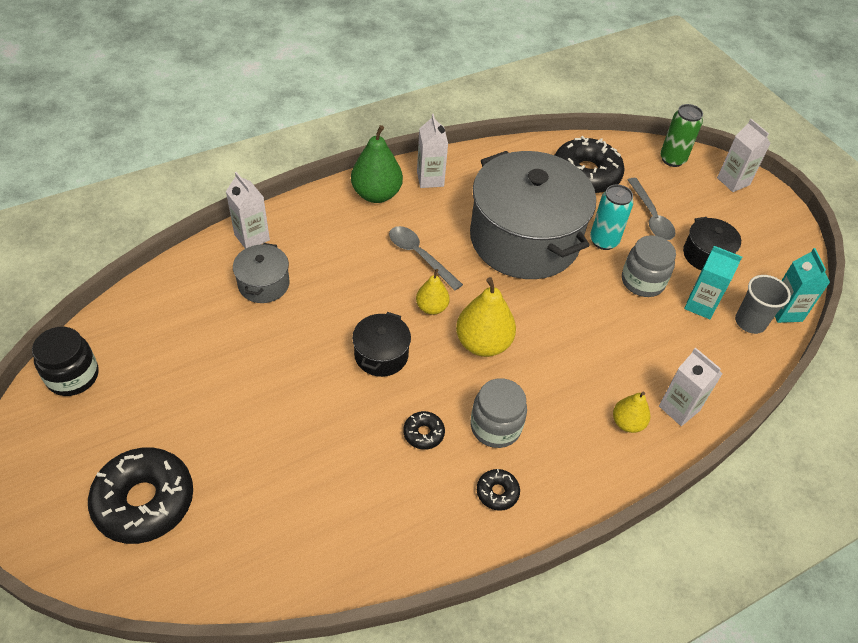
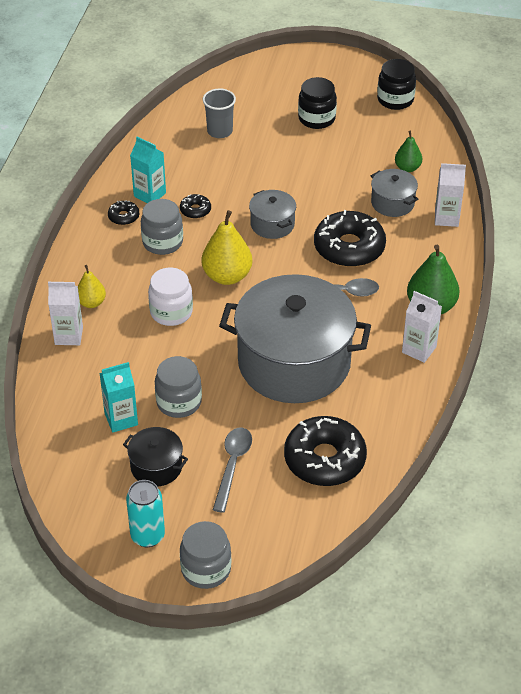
camera: 135 degrees right, 5 degrees down
(144, 501) = (277, 94): black donut -> black donut (349, 247)
(167, 428) = (316, 118): none -> black jar
(197, 301) = (407, 168): none -> green pear
(381, 355) = (272, 224): black pot -> grey pot
(432, 307) = (284, 270): yellow pear -> none
(567, 353) = (171, 312): none -> white jar
(604, 241) = (241, 411): turquoise can -> turquoise can (147, 536)
(651, 216) = (232, 465): grey spoon -> grey spoon turned 75 degrees clockwise
(672, 159) = (279, 545): green can -> none
(733, 181) = (206, 569): white carton -> grey jar
(750, 322) = (74, 436): grey cup -> grey cup (220, 131)
(785, 311) = (55, 468): turquoise carton -> turquoise carton (150, 194)

